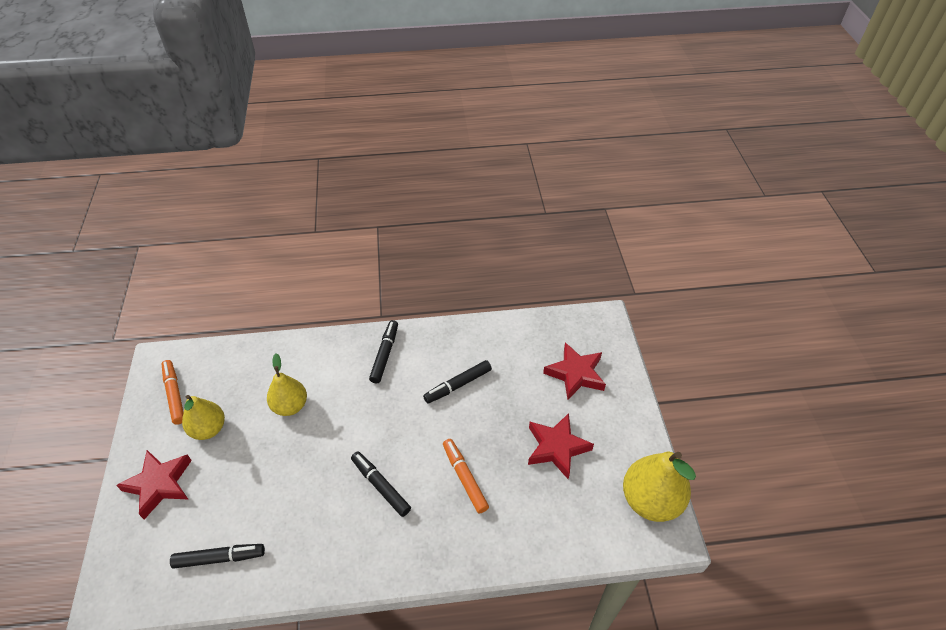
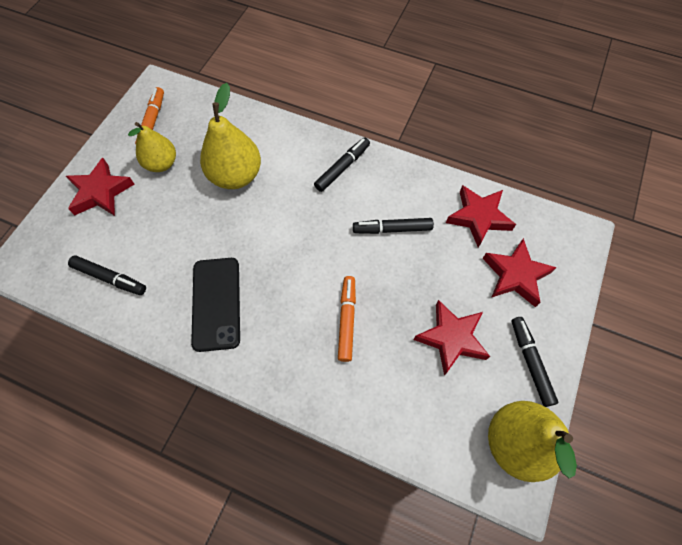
camera: 30 degrees right, 15 degrees up
(290, 406) = (236, 176): yellow pear -> yellow pear, size x1.51
(340, 525) = (216, 303): none -> black phone
(380, 486) = (269, 287): black marker -> black marker (530, 362)
(521, 343) = (478, 217): none -> red star

